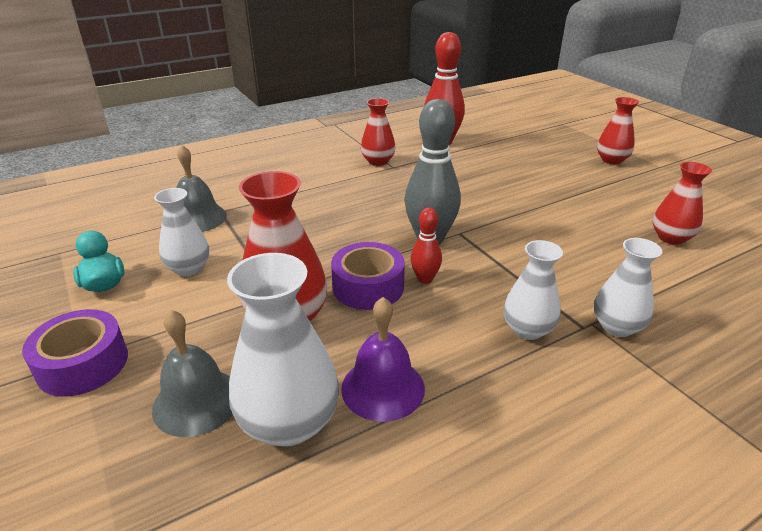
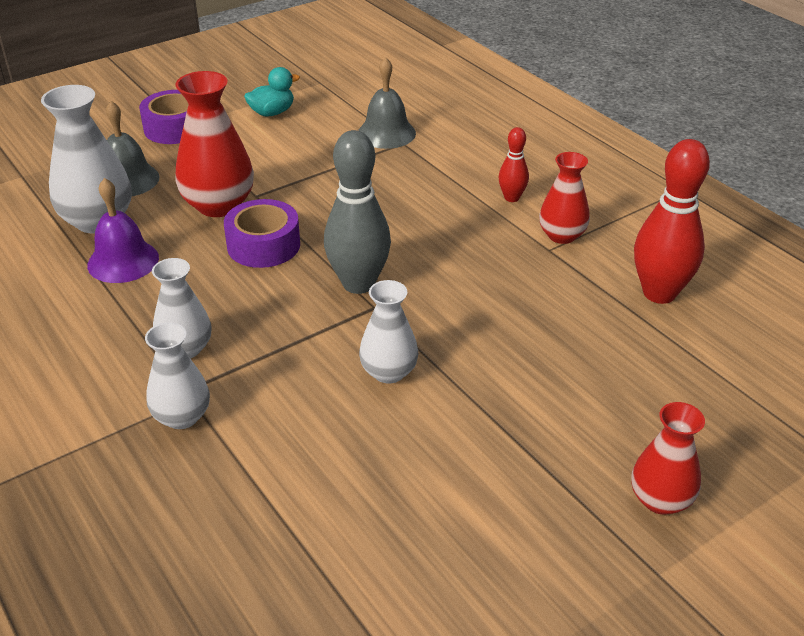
camera: 85 degrees right, 5 degrees up
(188, 268) = (296, 145): white vase -> white vase (389, 372)
(425, 279) = (276, 281): red bowling pin -> red bowling pin (511, 198)
(671, 238) = (379, 516): red vase -> none

